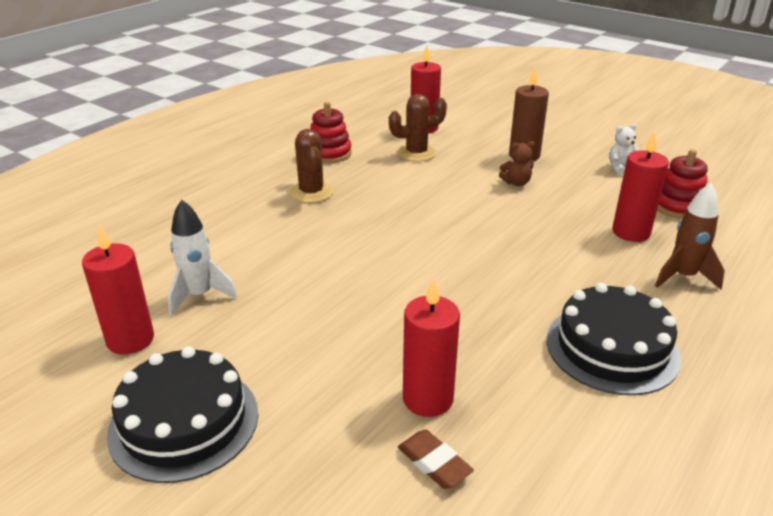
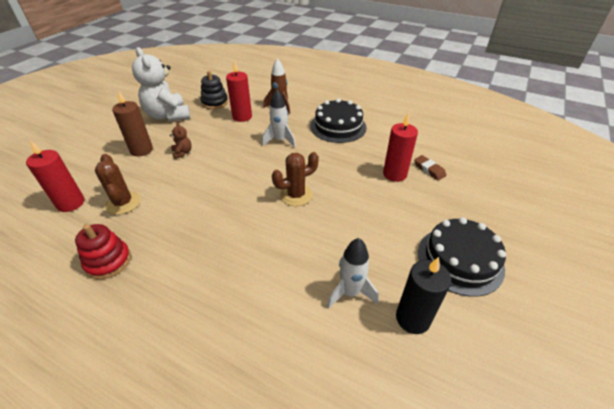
camera: 100 degrees left, 10 degrees up
(130, 340) = (412, 318): red candle -> black candle
(311, 192) = (188, 259): brown cactus -> brown cactus (296, 195)
(434, 463) = (429, 170): brown eraser -> brown eraser turned 75 degrees counterclockwise
(552, 268) = (280, 140): none -> white rocket
(621, 168) = (168, 116): white teddy bear -> white teddy bear, size x2.36
(677, 206) = (215, 102): red stacking toy -> black stacking toy

